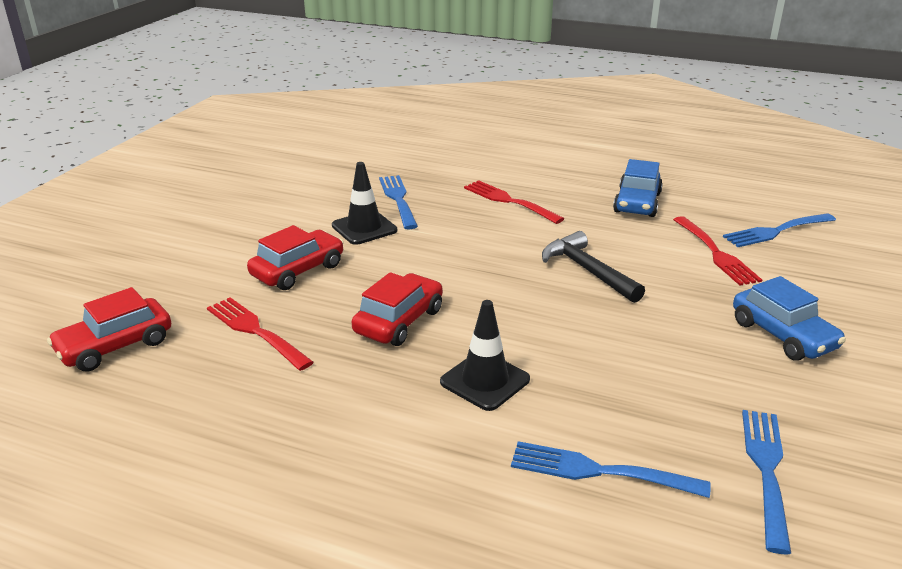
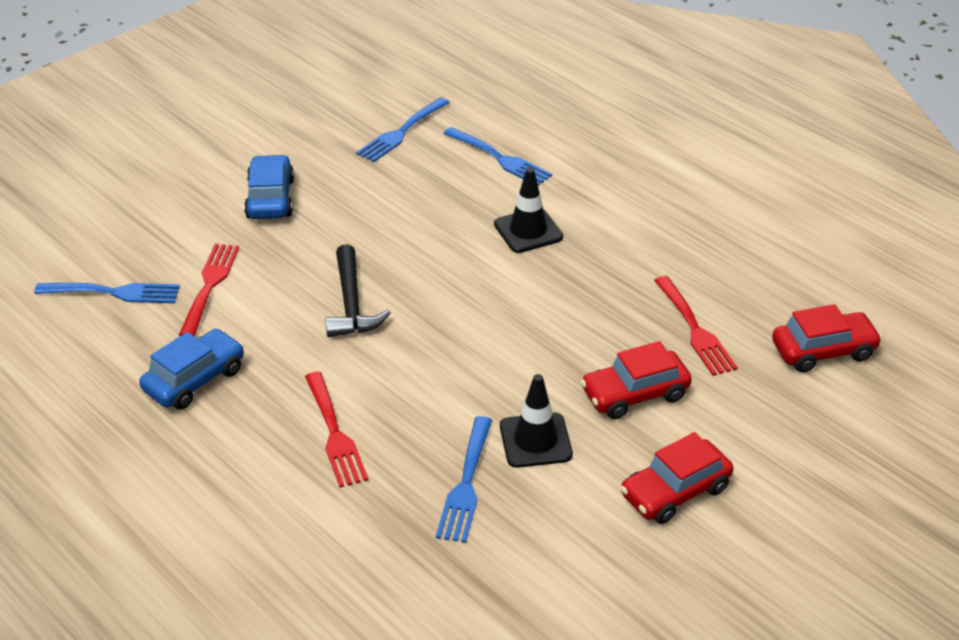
camera: 155 degrees left, 10 degrees up
(399, 321) = (564, 302): red car -> red car (675, 492)

